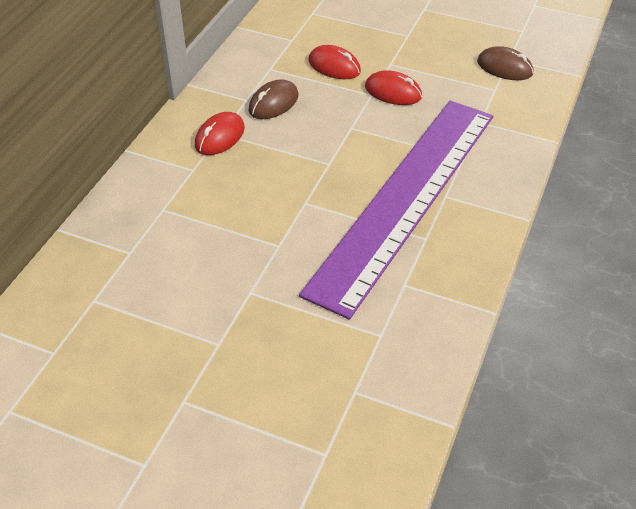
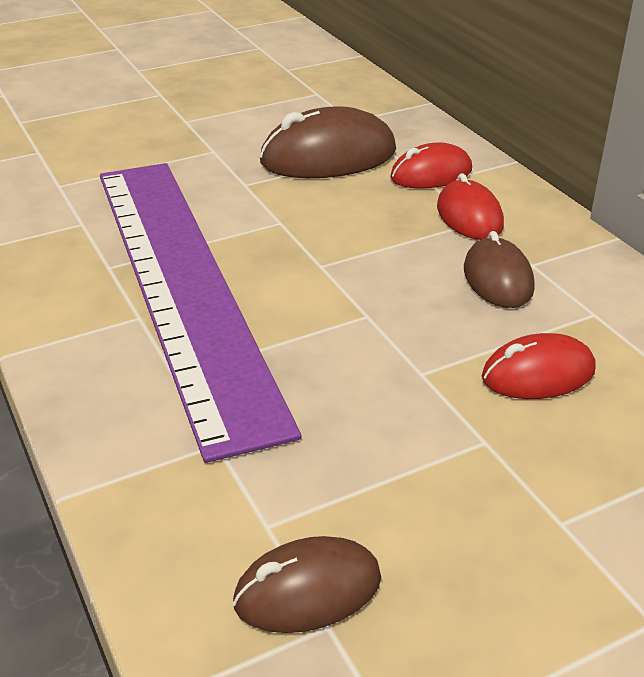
camera: 130 degrees right, 10 degrees down
(202, 229) = (328, 157): none -> brown mouse
(393, 92) = (400, 396): red mouse -> red mouse (431, 174)

